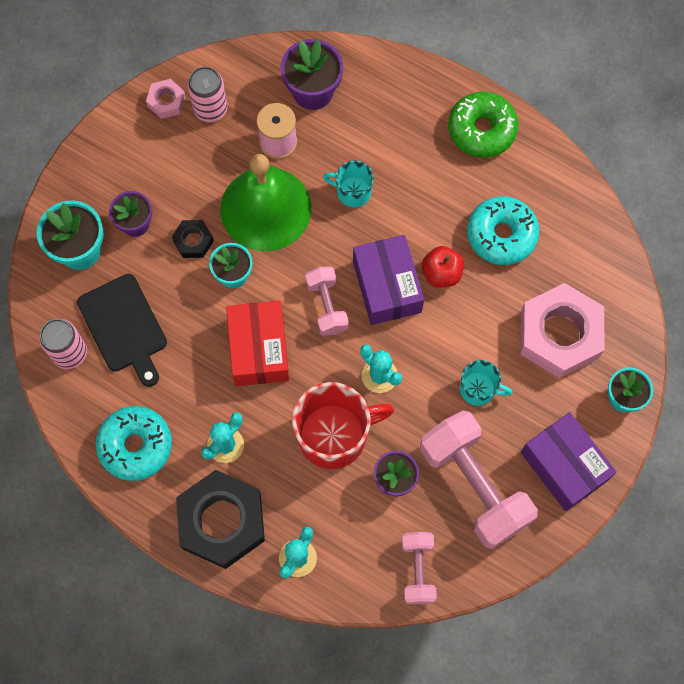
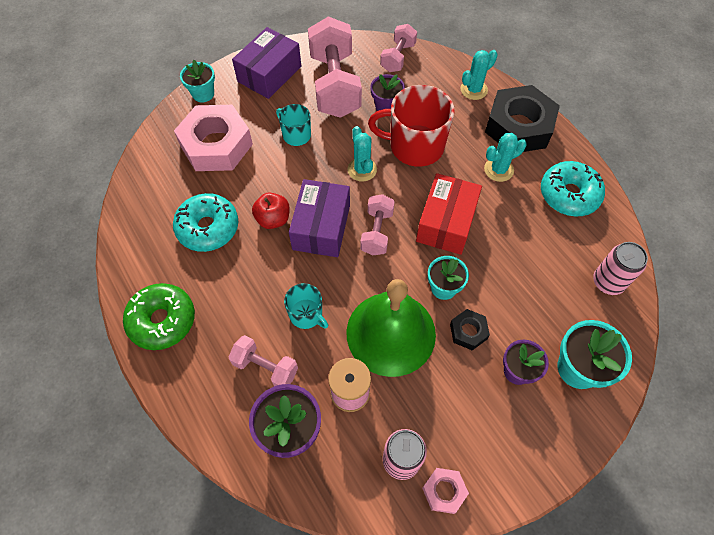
camera: 155 degrees left, 10 degrees down
(124, 327) = (554, 284): black cutting board -> none
(363, 130) = (265, 367): none -> pink dumbbell
(564, 466) = (269, 74): purple box -> purple box turned 45 degrees clockwise

